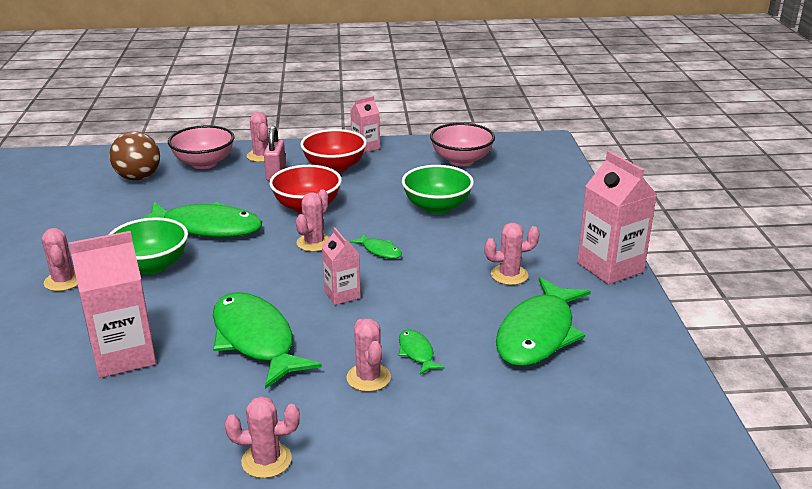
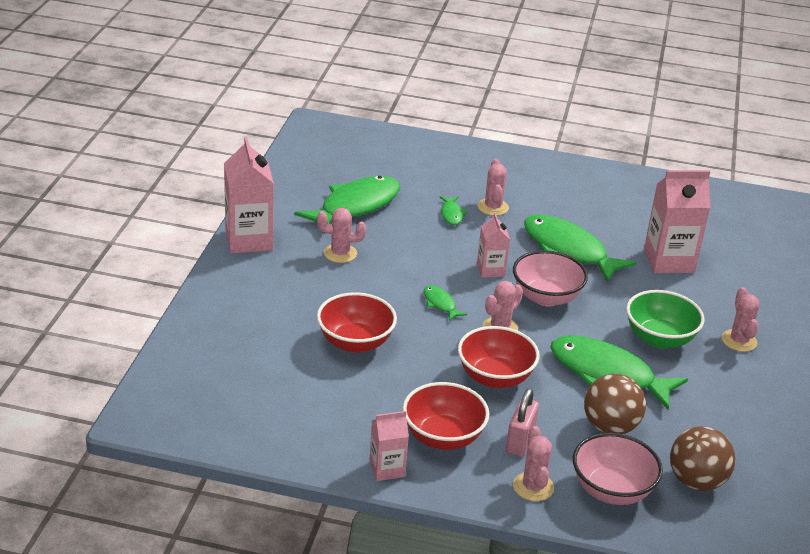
camera: 165 degrees left, 5 degrees up
(205, 194) = (610, 427): none -> brown ball
(255, 340) = (568, 250): green fish -> green fish turned 150 degrees clockwise
(266, 460) = (570, 180): pink cactus -> none
(437, 207) = (355, 342): green bowl -> red bowl
(461, 160) = (278, 409): pink bowl -> pink bowl (546, 297)

